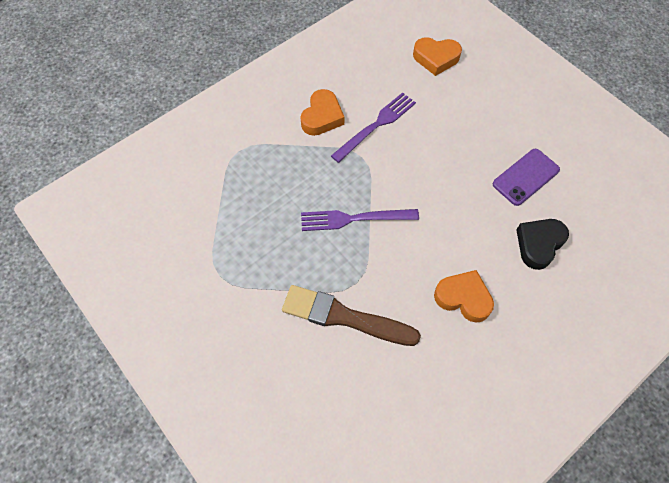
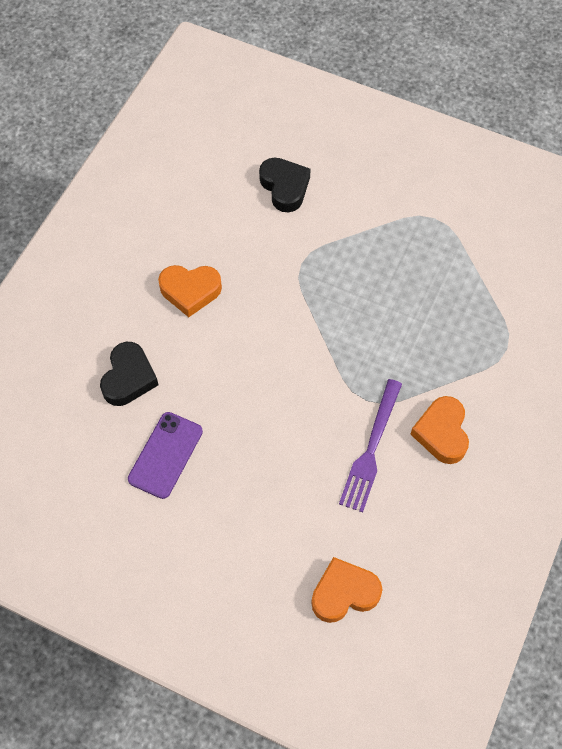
camera: 155 degrees right, 0 degrees up
(333, 367) = (285, 187): none -> black heart
(344, 317) = (296, 230): brown brush -> none
(354, 219) = (336, 325): purple fork -> none

